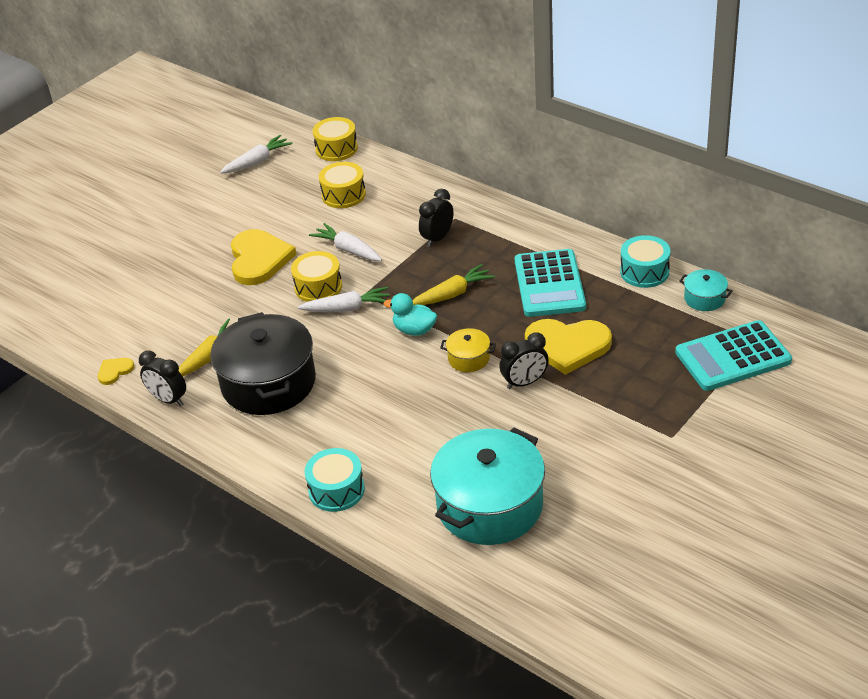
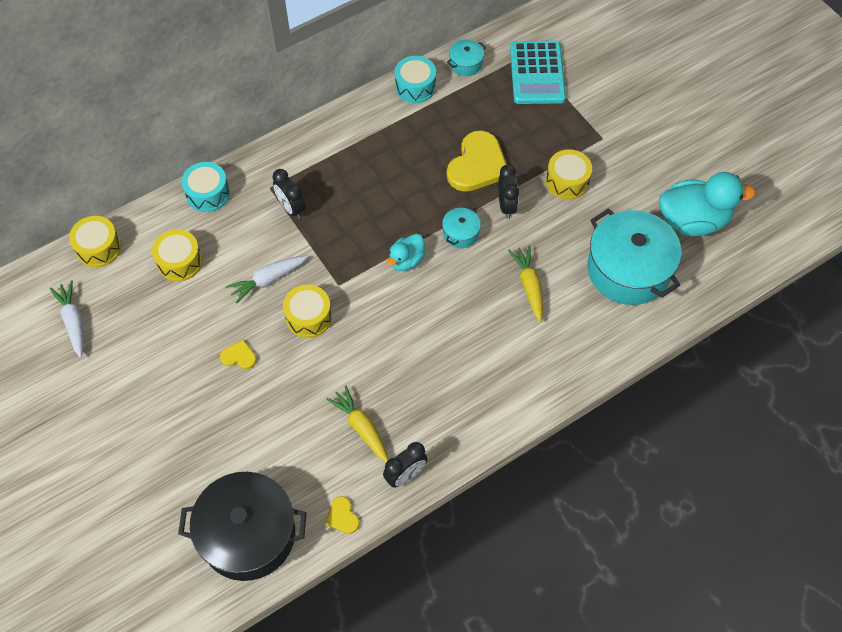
camera: 75 degrees left, 20 degrees up
(259, 259) = (239, 356): yellow heart -> yellow heart, size x0.46
(268, 383) = (421, 388): black pot -> black pot (248, 534)
(336, 490) = (573, 367): turquoise drum -> turquoise drum (208, 194)
(347, 308) = (351, 302): white carrot -> none
(452, 294) = (374, 220): yellow carrot -> yellow carrot (529, 286)
(469, 358) = (460, 233): yellow pot -> turquoise pot
(549, 284) = (397, 151): turquoise calculator -> none
(588, 422) = (567, 181): none -> yellow drum
(595, 549) = (693, 221): none -> turquoise duck

